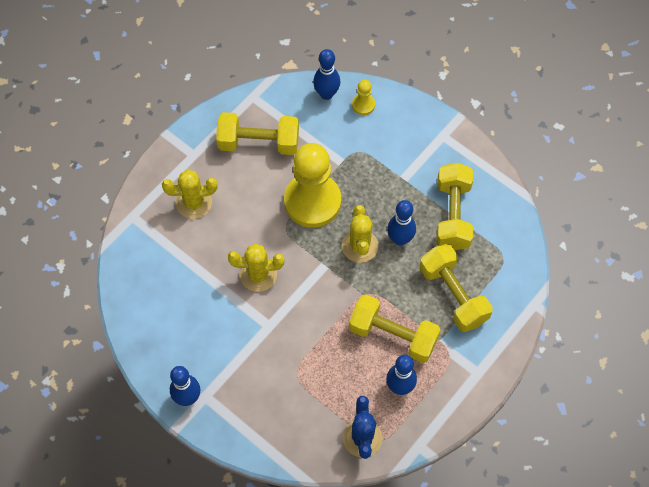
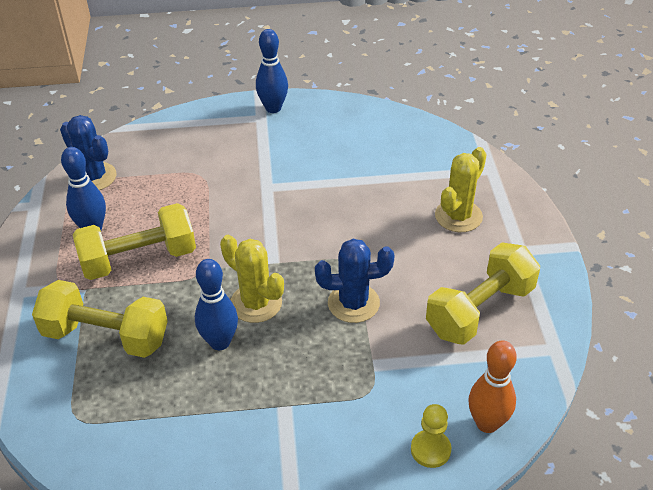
camera: 135 degrees right, 20 degrees down
(258, 275) = (324, 211): yellow cactus -> none
(312, 201) = (353, 303): yellow pawn -> blue cactus
(326, 94) = (487, 423): blue bowling pin -> orange bowling pin
(452, 215) = (183, 414): yellow dumbbell -> none

